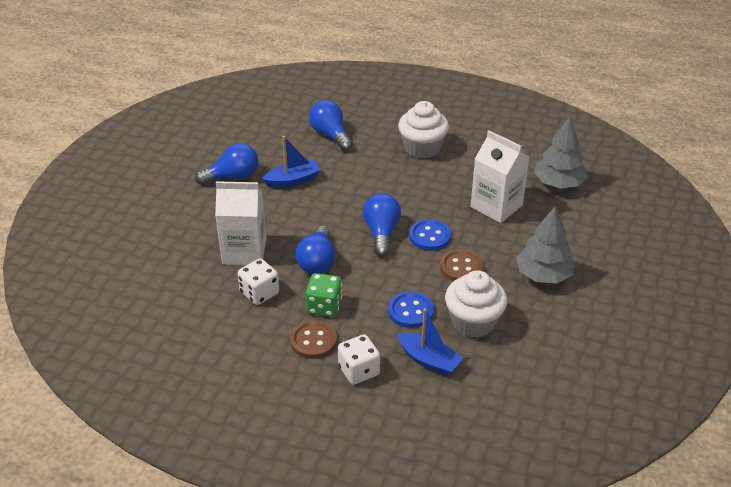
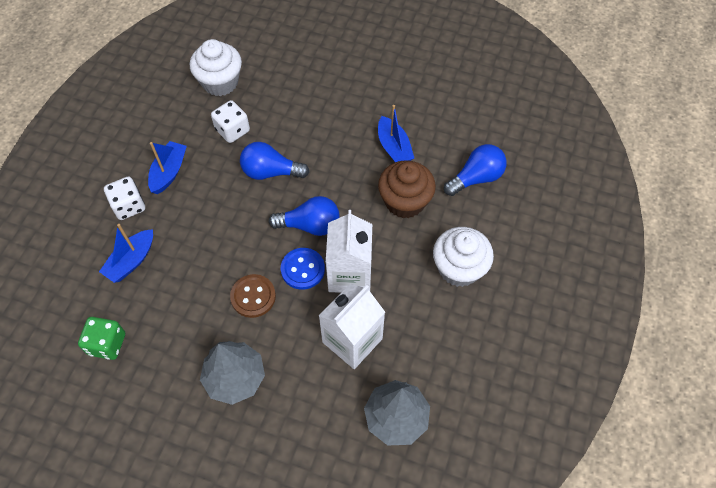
camera: 90 degrees right, 20 degrees up
(232, 177) = (398, 98): blue light bulb -> none
(244, 251) = (288, 116): white carton -> white carton (350, 274)
(313, 341) = (169, 172): brown button -> blue boat
(324, 306) = (210, 179): green dice -> green dice (107, 344)
(355, 175) = (405, 202): none -> brown cupcake
(410, 311) = (196, 248): blue button -> none
(473, 322) = (174, 302): white cupcake -> white cupcake (220, 82)

